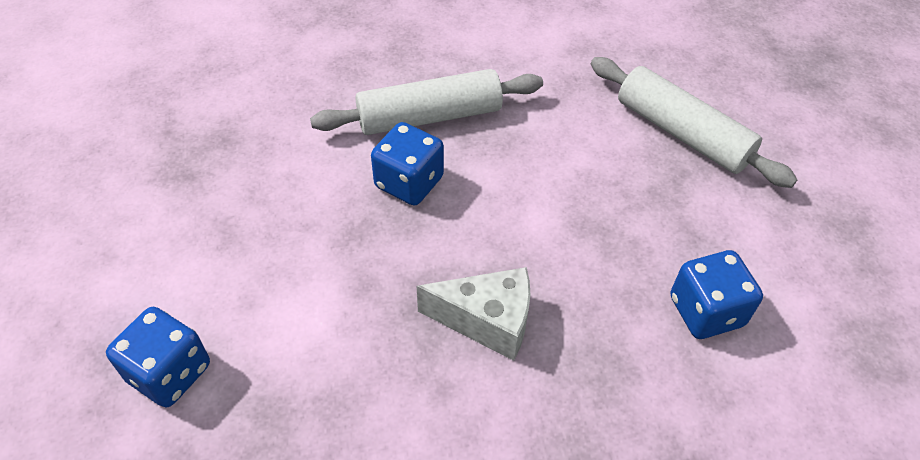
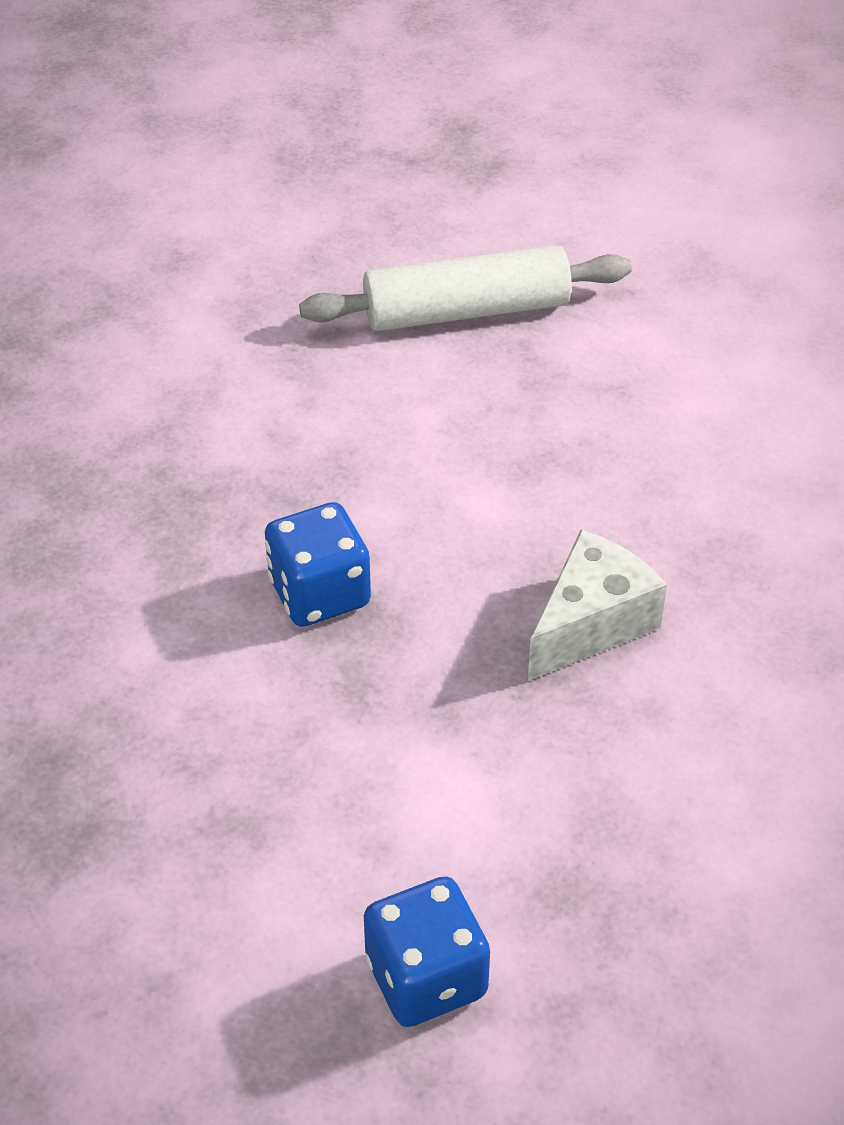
camera: 55 degrees left, 5 degrees down
(429, 116) = (223, 518): white rolling pin -> none
(706, 311) = (717, 437): blue dice -> none

